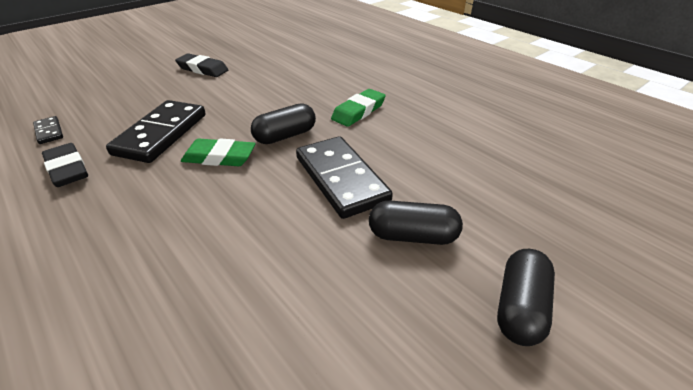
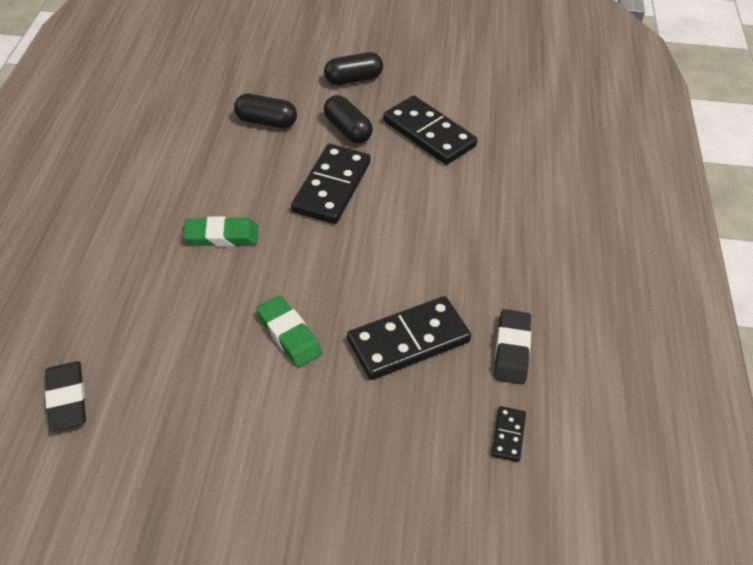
camera: 135 degrees left, 10 degrees up
(202, 69) = (259, 454): black eraser -> black eraser (67, 399)
(219, 157) = (387, 270): green eraser -> green eraser (289, 334)
(285, 136) = (315, 255): black capsule -> black capsule (266, 121)
(329, 306) = (429, 133): none -> black domino

